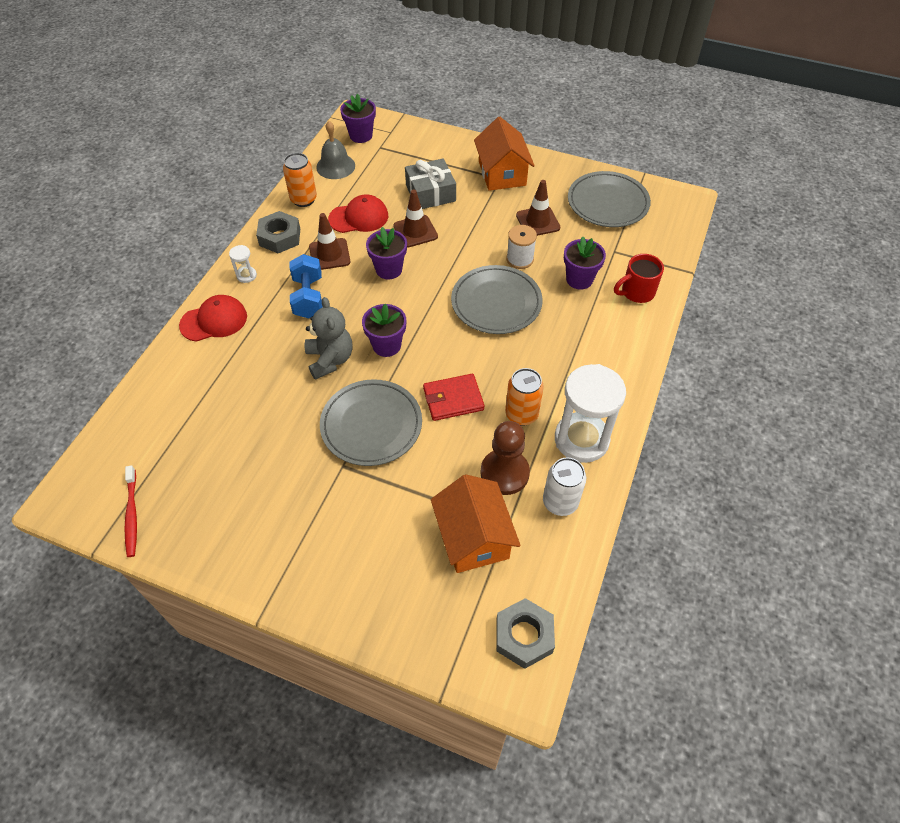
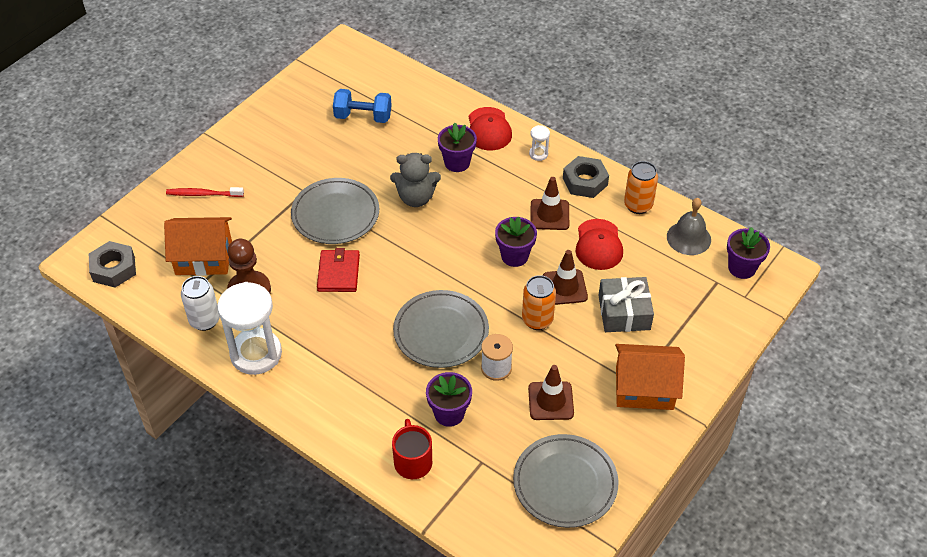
camera: 105 degrees right, 5 degrees down
(132, 515) = (316, 77): red toothbrush -> red toothbrush (203, 194)
(308, 297) = (496, 193): blue dumbbell -> blue dumbbell (363, 117)
(386, 345) = (417, 238): purple flower pot -> purple flower pot (457, 163)
(521, 414) = (301, 317): orange can -> orange can (537, 320)

